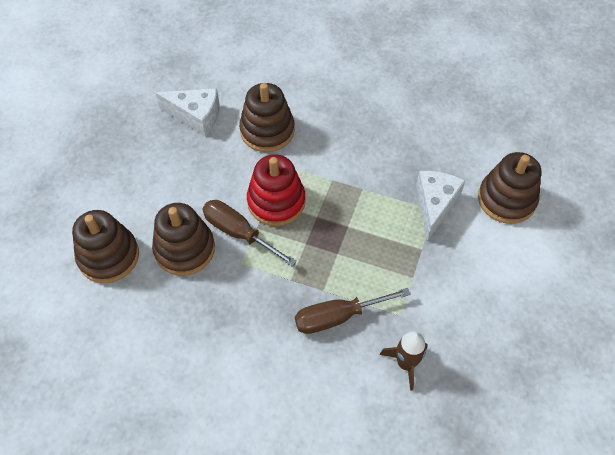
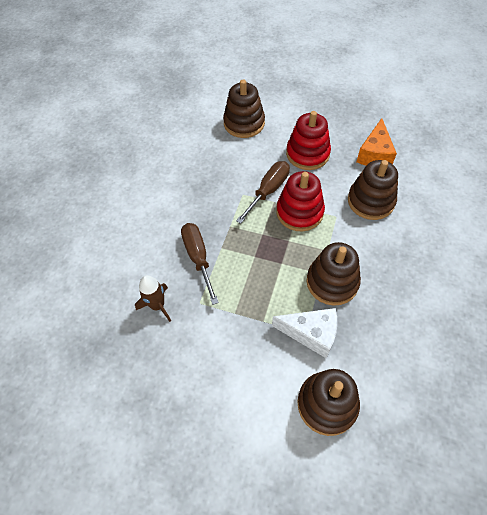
camera: 90 degrees right, 0 degrees up
(183, 184) = (307, 154): none -> red stacking toy
(185, 249) = (252, 161): brown stacking toy -> brown stacking toy (332, 282)
(196, 116) = (374, 154): white cheese -> orange cheese

